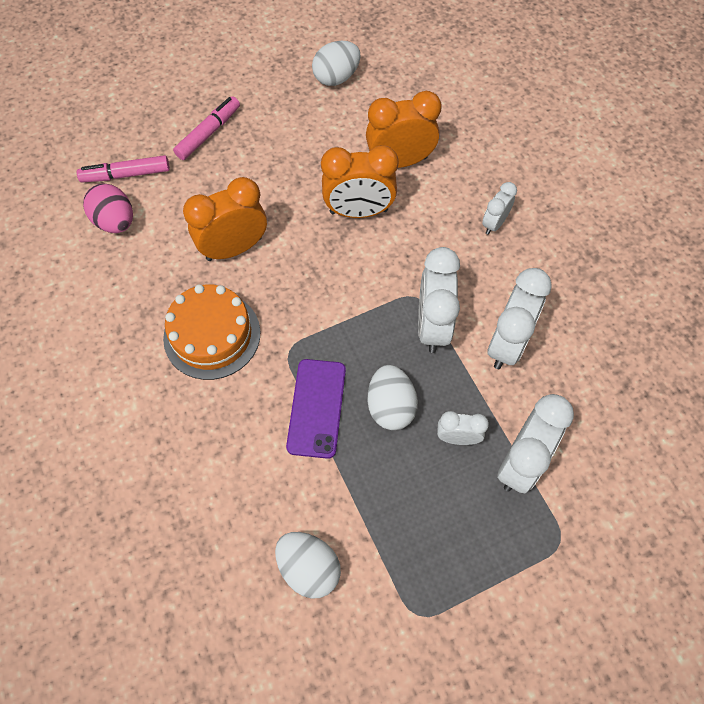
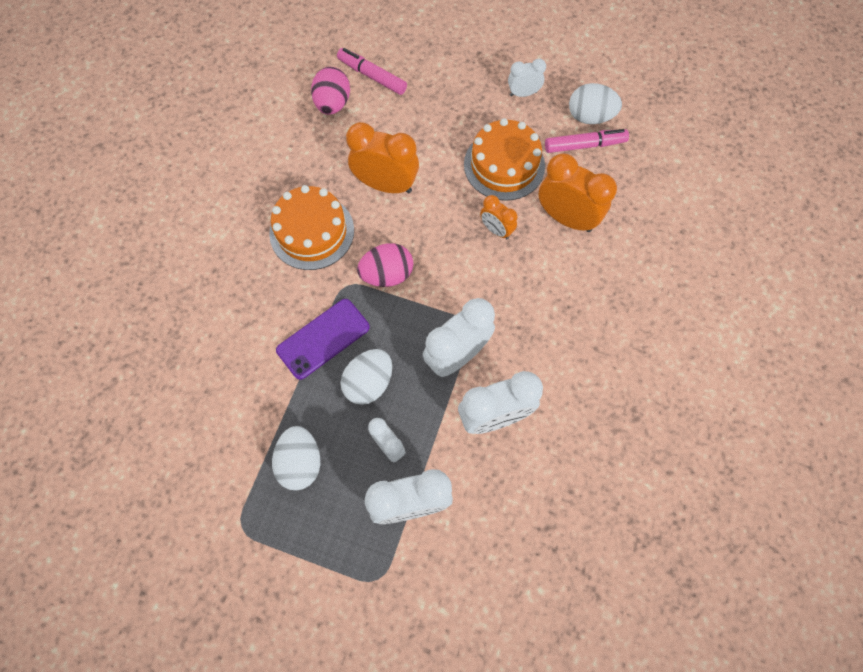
camera: 45 degrees right, 5 degrees up
(208, 133) = (455, 88): pink marker -> pink marker (584, 145)
(309, 568) = (212, 433): white egg -> white egg (300, 462)
(311, 160) = (504, 165): none -> orange cake
(312, 314) = (387, 275): none -> pink egg
(359, 211) = (496, 230): orange clock -> orange clock, size x0.55
(494, 224) = (585, 323): white clock -> white clock (523, 93)

